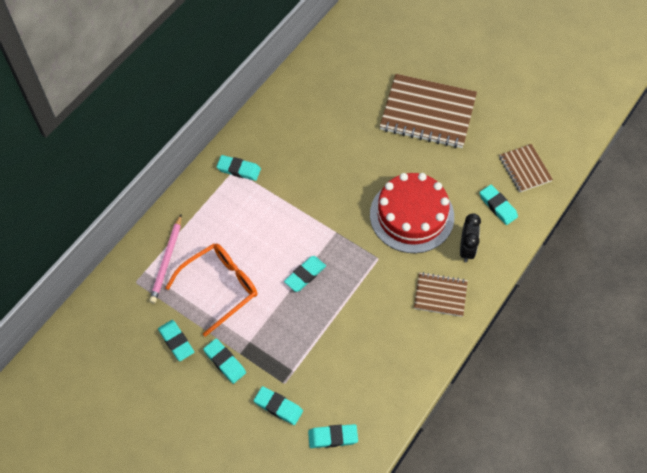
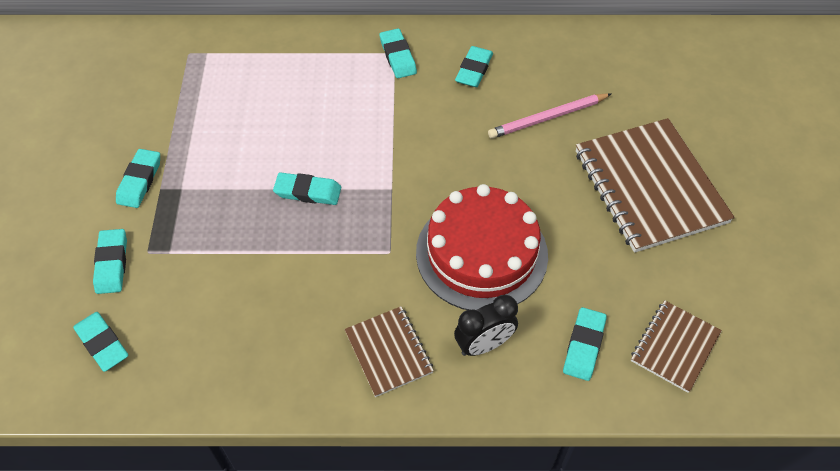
camera: 55 degrees right, 5 degrees down
(167, 261) = (233, 63): pink pencil -> pink pencil (548, 118)
(176, 341) = (138, 125): turquoise eraser -> turquoise eraser (474, 70)
(219, 288) = (232, 124): orange glasses -> none

